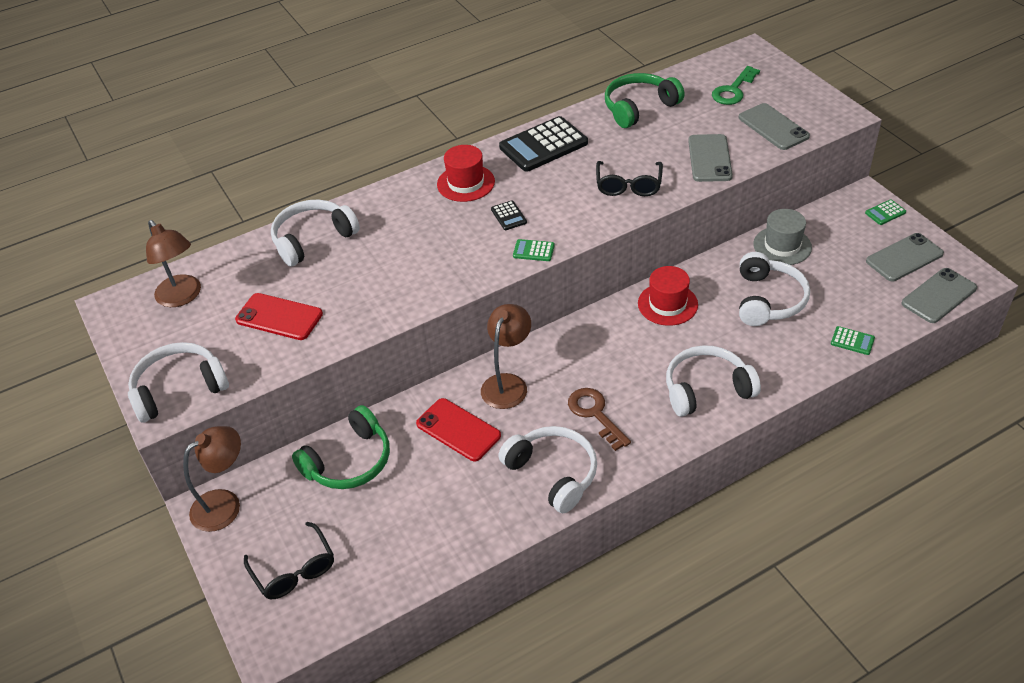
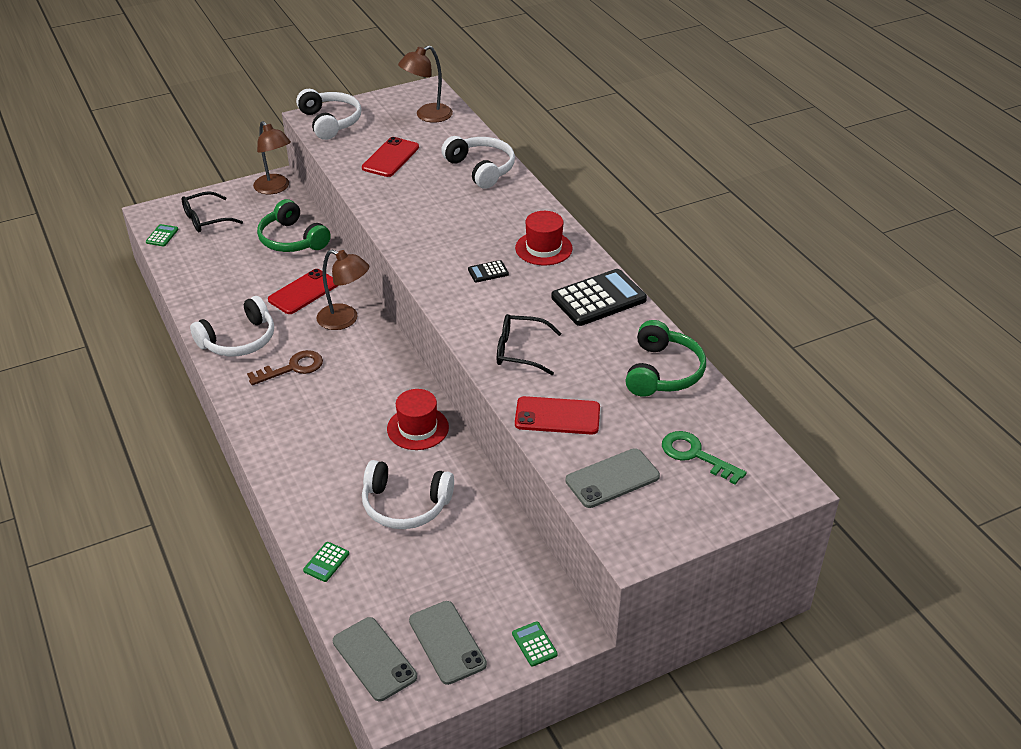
camera: 90 degrees right, 5 degrees down
(533, 251) = (434, 284): green calculator -> green calculator (162, 236)
(543, 145) = (598, 298): black calculator -> black calculator turned 90 degrees clockwise
(639, 107) = (663, 372): green headphones -> green headphones turned 45 degrees clockwise
(706, 389) = (297, 441): white headphones -> none
(709, 158) = (557, 416): grey phone -> red phone
(782, 246) = (489, 532): grey hat -> none

